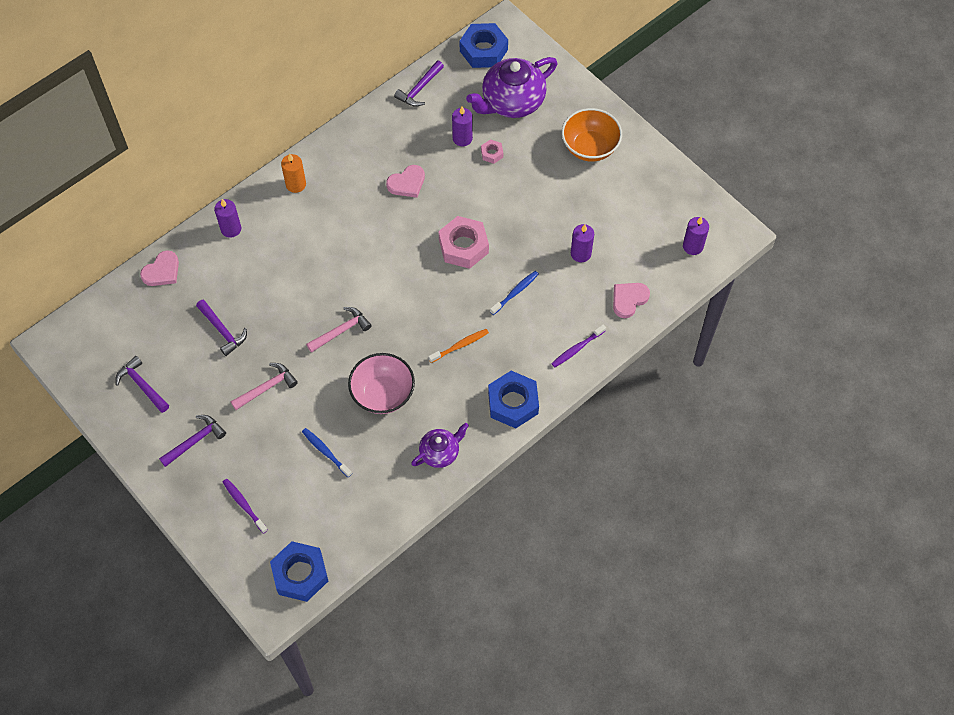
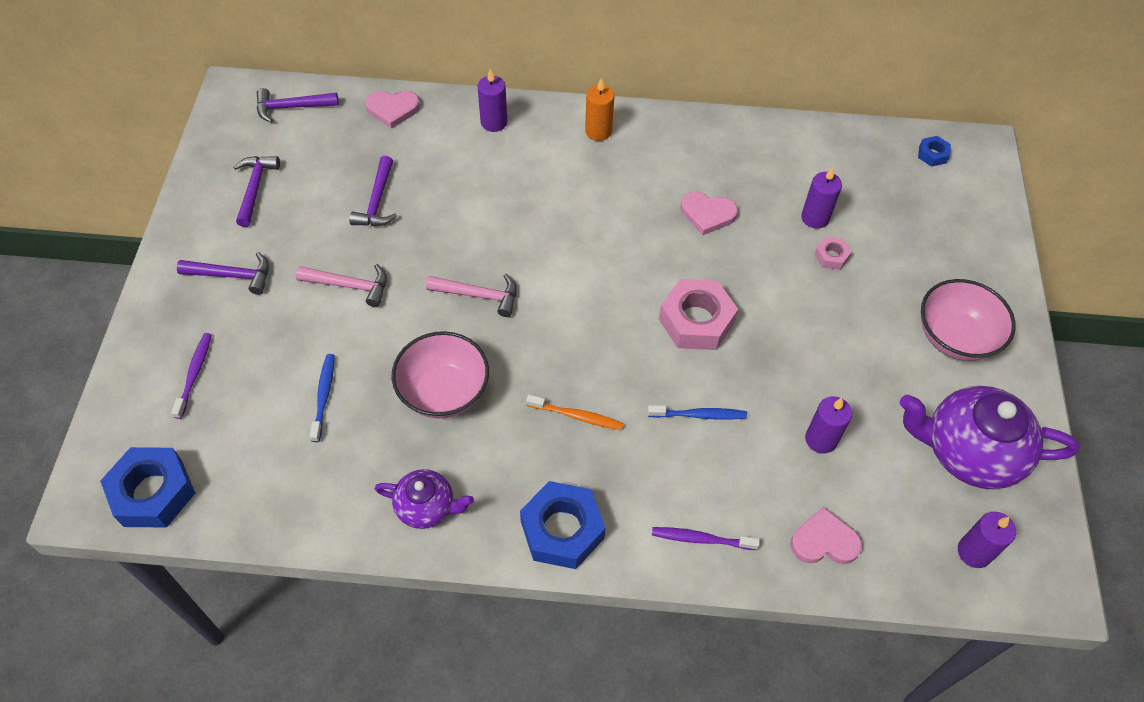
camera: 45 degrees right, 5 degrees down
(419, 89) = (821, 140): purple hammer -> purple hammer (291, 107)
(483, 50) = (932, 154): blue nut -> blue nut, size x0.48
(512, 102) = (911, 224): purple teapot -> purple teapot (969, 452)
(590, 147) = (955, 338): orange bowl -> pink bowl

